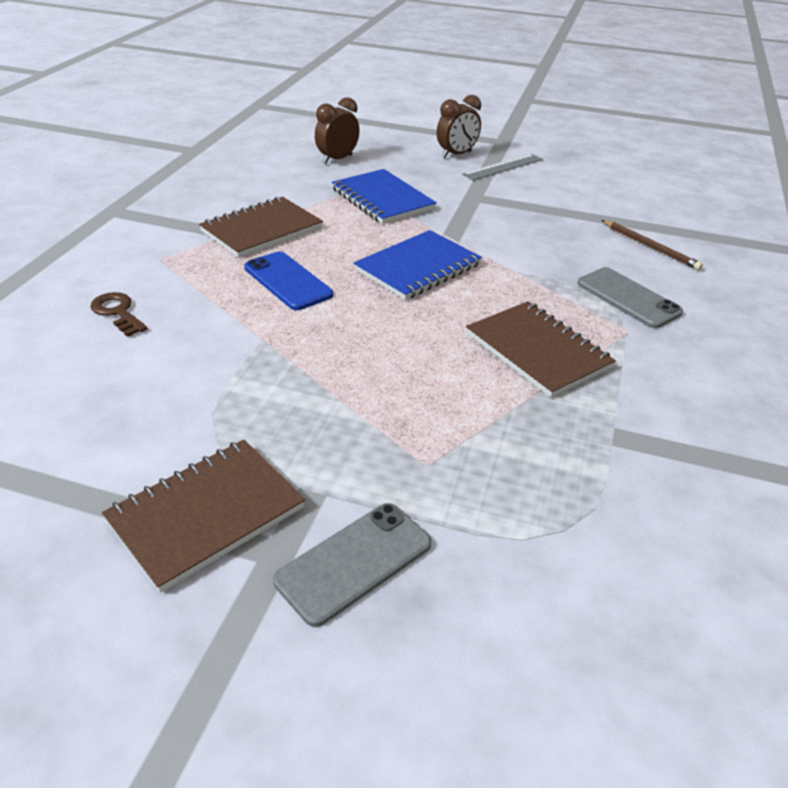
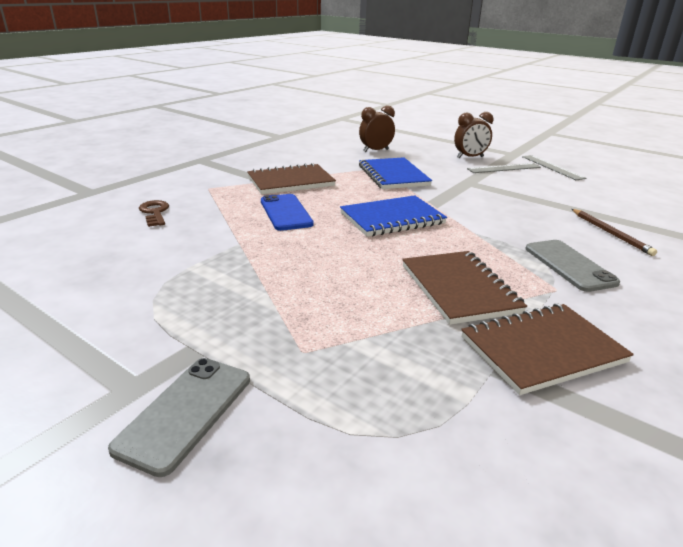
camera: 20 degrees right, 10 degrees down
(206, 514) = (102, 347): brown notebook -> brown notebook (542, 350)
(354, 562) = (185, 412): grey phone -> grey phone turned 45 degrees counterclockwise
(554, 157) = (552, 167): none -> grey ruler

